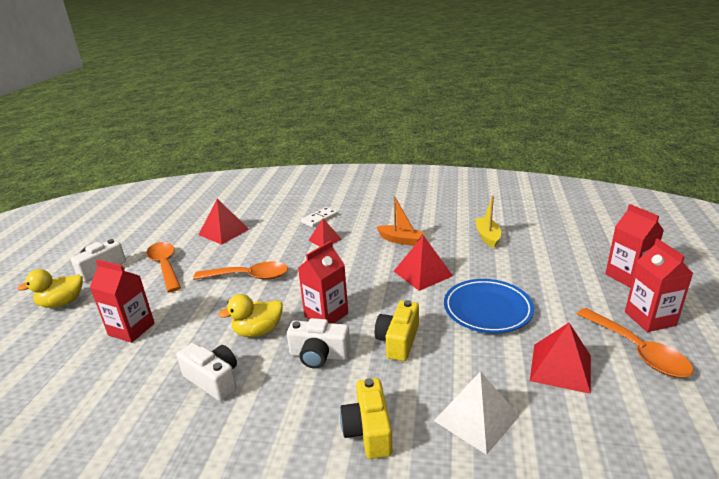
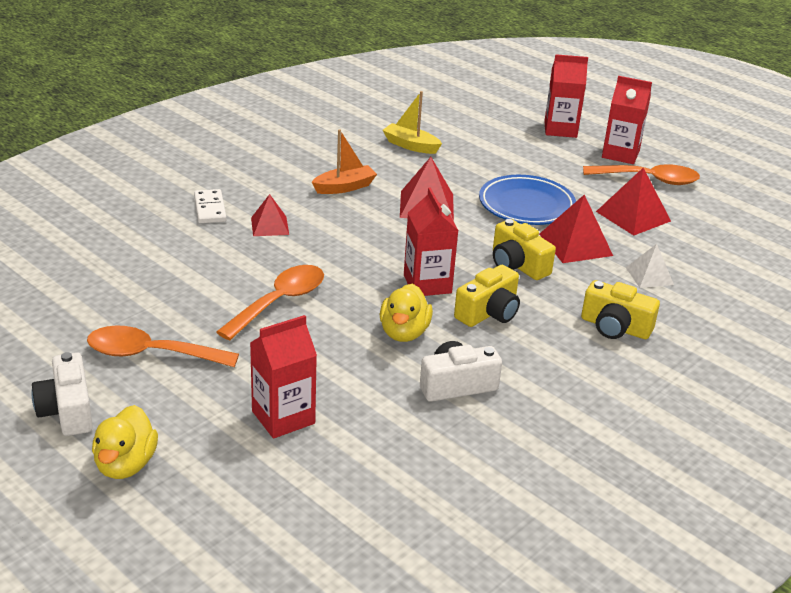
camera: 60 degrees left, 5 degrees up
(224, 232) = (125, 282): red pyramid -> red pyramid (575, 244)
(319, 355) = (488, 312): white camera -> yellow camera
(476, 418) = (649, 276): white pyramid -> white pyramid, size x0.64

